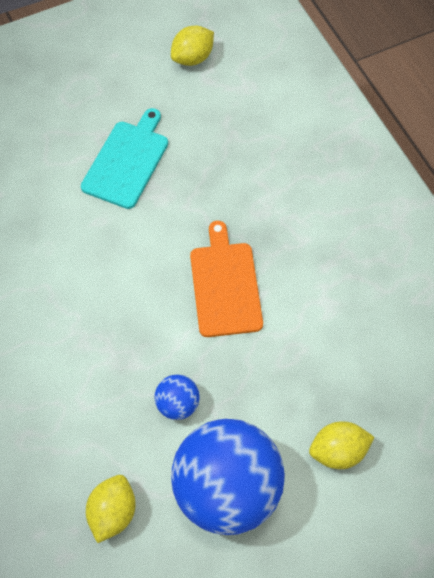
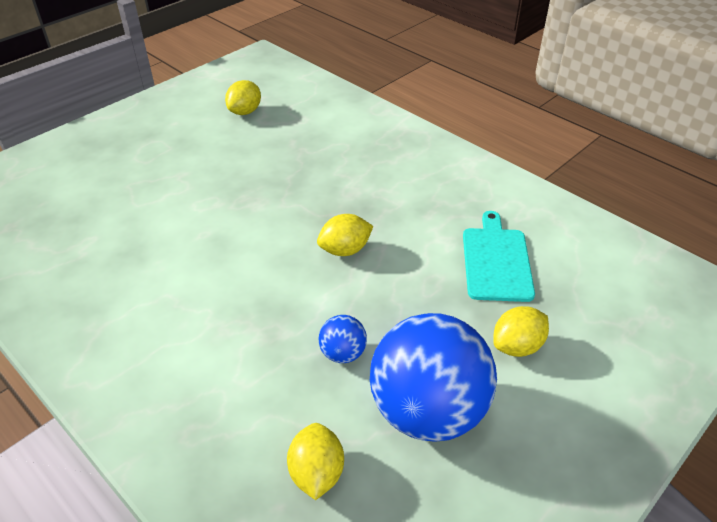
camera: 20 degrees left, 20 degrees down
(127, 161) = (214, 187): turquoise cutting board -> turquoise cutting board (496, 261)
(225, 285) = (345, 250): orange cutting board -> yellow lemon

